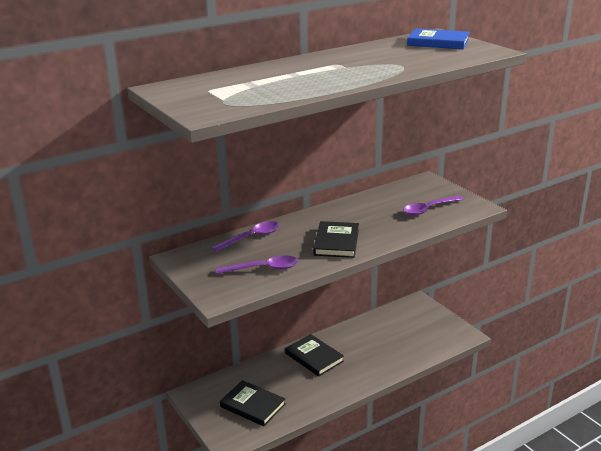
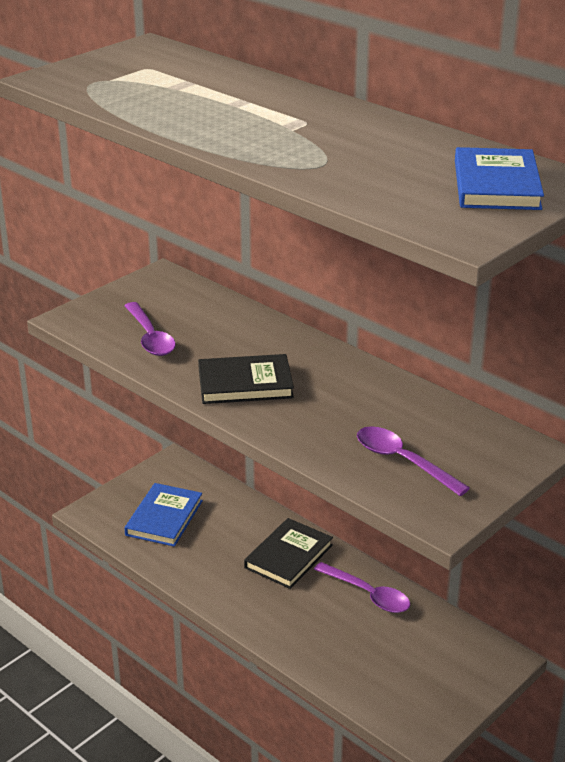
camera: 75 degrees right, 5 degrees up
(251, 237) = (234, 315): purple spoon -> purple spoon (368, 594)
(252, 405) = (164, 518): black book -> blue book

